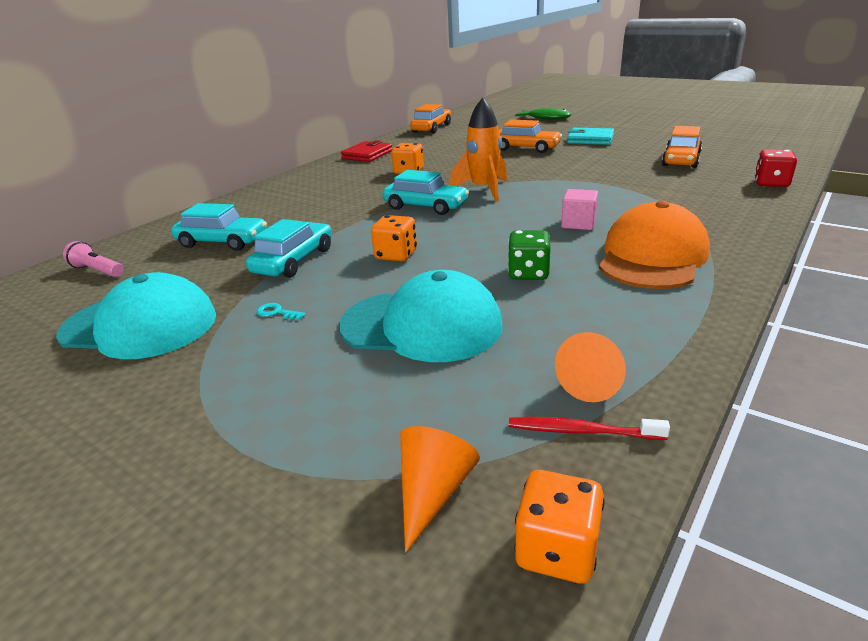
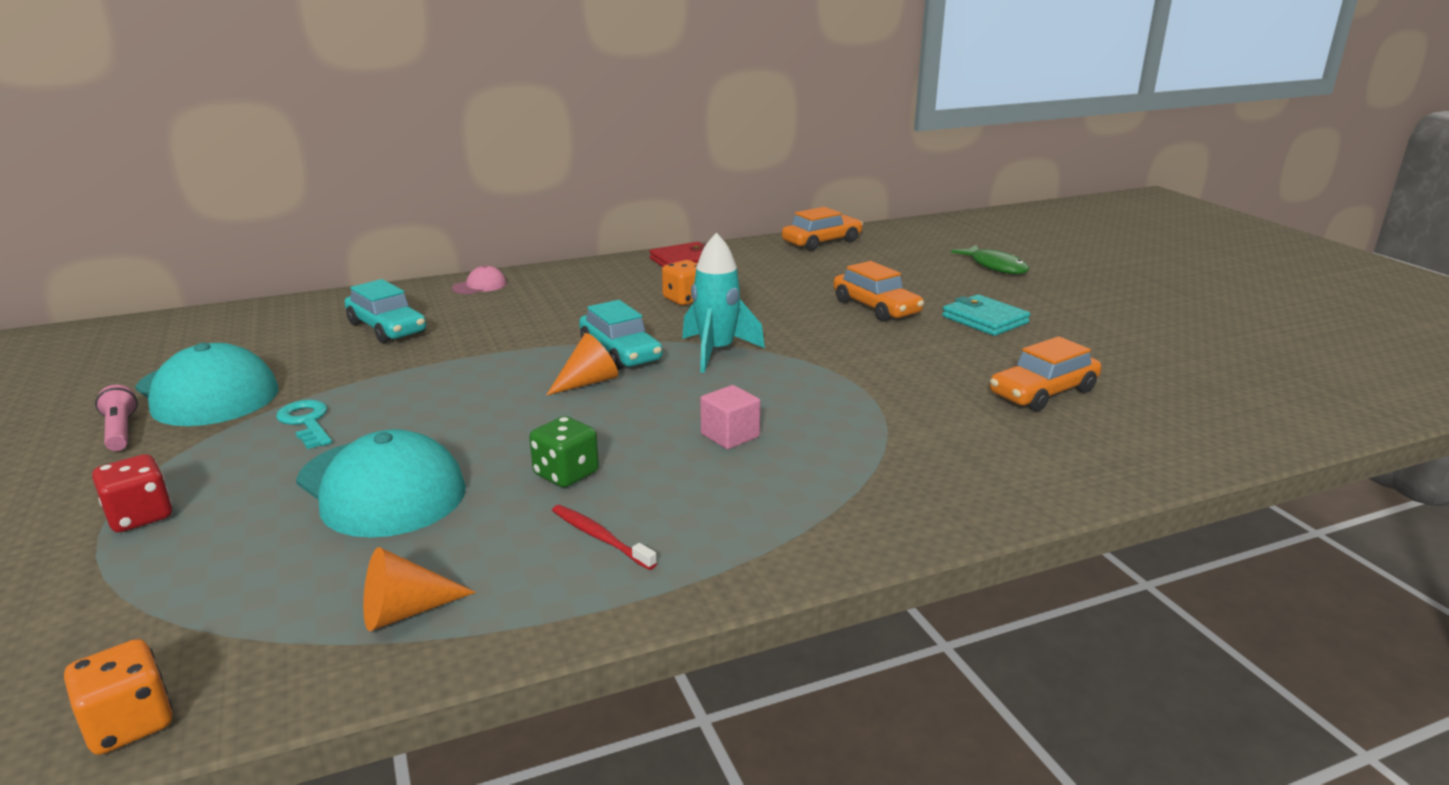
camera: 30 degrees right, 5 degrees down
(97, 271) = (260, 324): pink flashlight -> pink flashlight (120, 431)
(247, 201) = (480, 286): none -> pink cap
(277, 312) = (306, 422): turquoise key -> turquoise key, size x1.77
(294, 261) = (404, 372): turquoise car -> none
(396, 255) = (492, 401): orange dice -> none
(433, 493) = (140, 634): orange cone -> orange cone (588, 382)
(484, 190) = (716, 352): orange rocket -> turquoise rocket
(581, 431) = (313, 648): red toothbrush -> red toothbrush (600, 537)
(652, 257) = (723, 510): orange cap -> none
(771, 183) = (1093, 474): red dice -> red dice (140, 516)

